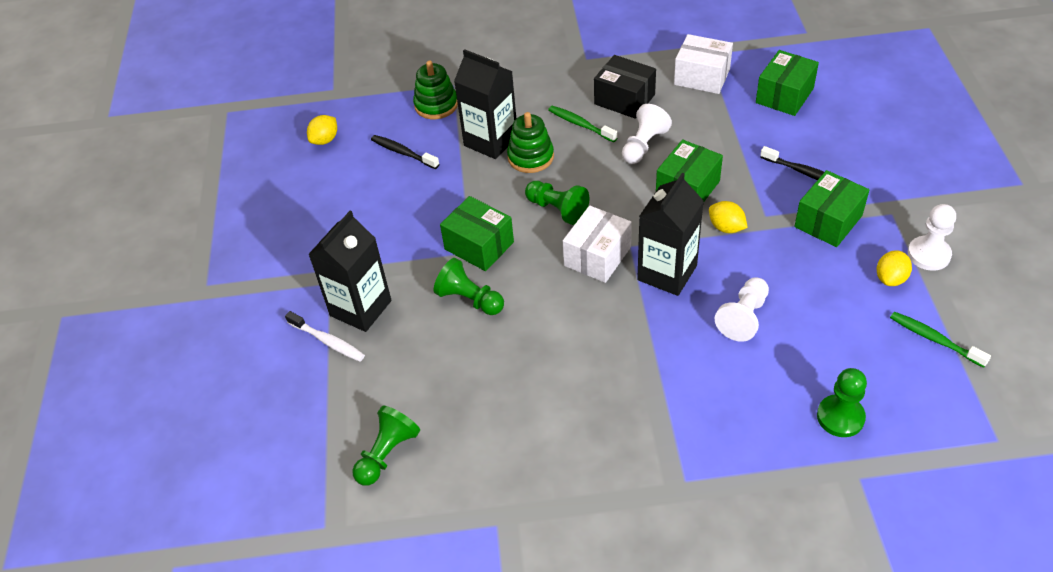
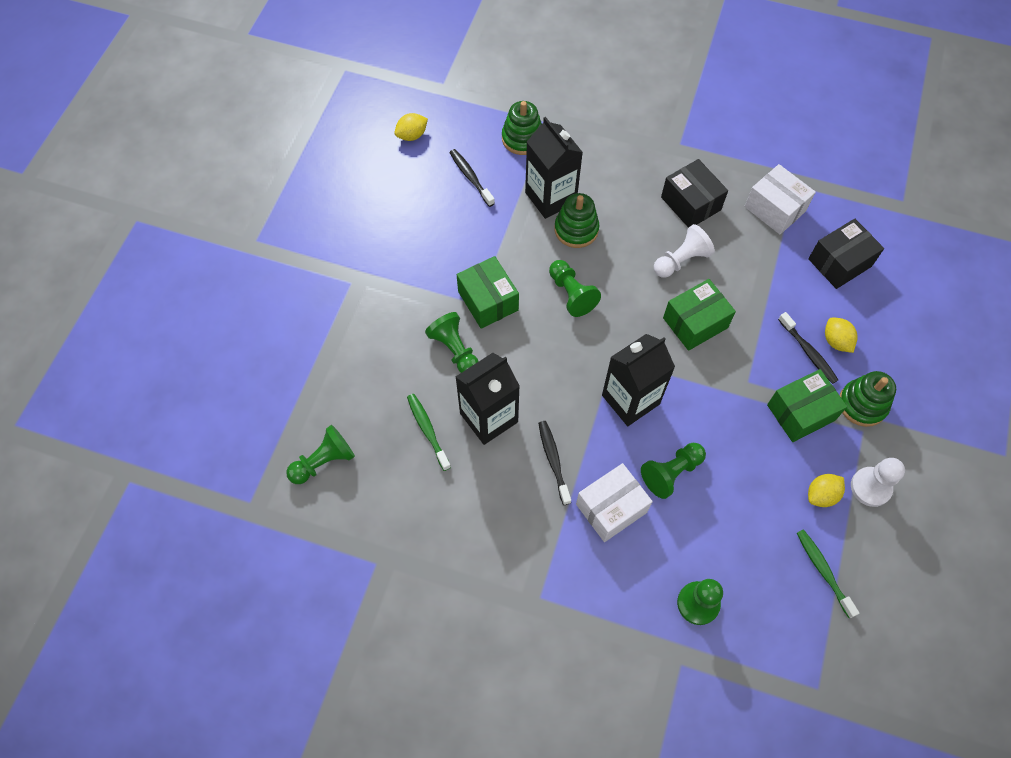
camera: 20 degrees right, 15 degrees up
(328, 341) = (325, 338): white toothbrush -> none
(360, 308) = (365, 318): black carton -> black carton (489, 417)
(580, 124) = (637, 213): green toothbrush -> green toothbrush (427, 430)
(597, 256) = (580, 356): white box -> white box (611, 508)
(624, 354) = (553, 460): none -> black toothbrush
(726, 227) = (706, 378): yellow lemon -> yellow lemon (836, 341)
(743, 317) = (671, 473): white pawn -> green pawn
(784, 95) = (839, 263): green box -> black box
(877, 193) = (862, 404): none -> green stacking toy

